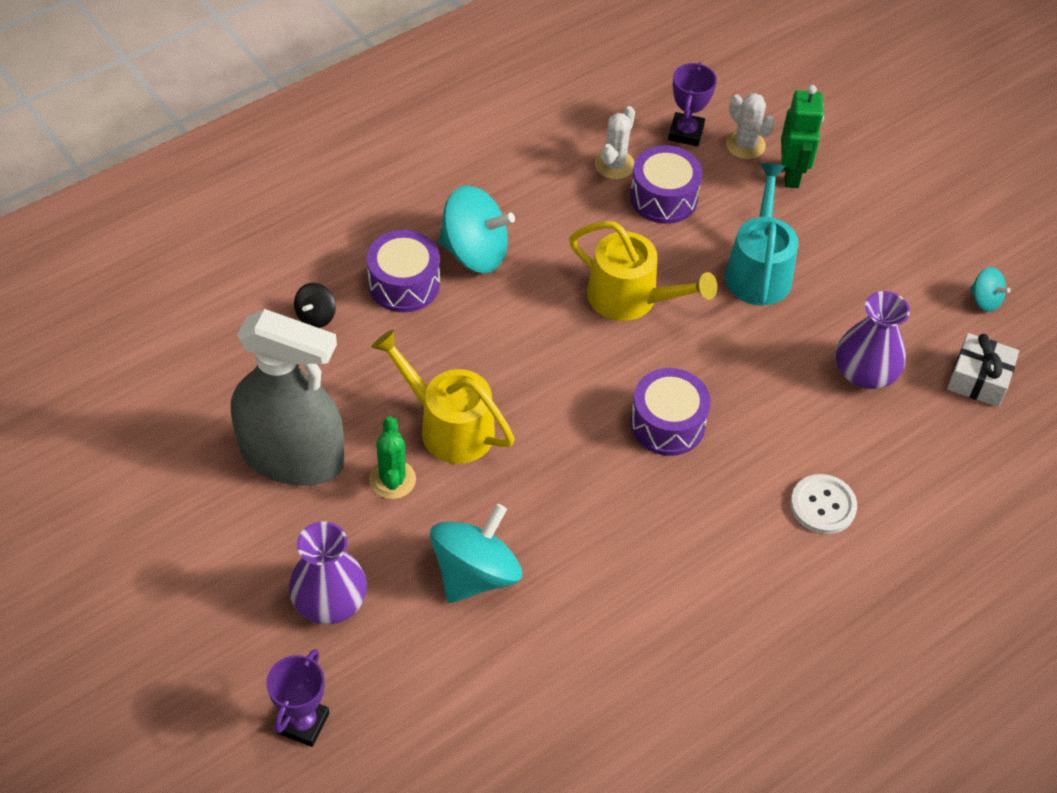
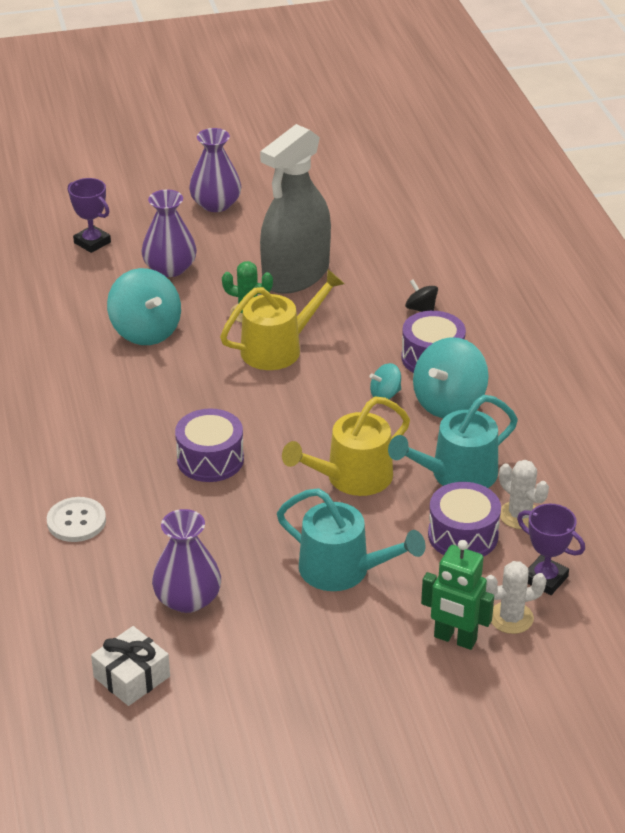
camera: 115 degrees right, 15 degrees down
(153, 605) = (216, 204): none -> purple vase
(582, 221) = (457, 475): none -> turquoise watering can
(985, 300) = (218, 725): turquoise spinning top -> turquoise spinning top (385, 394)

